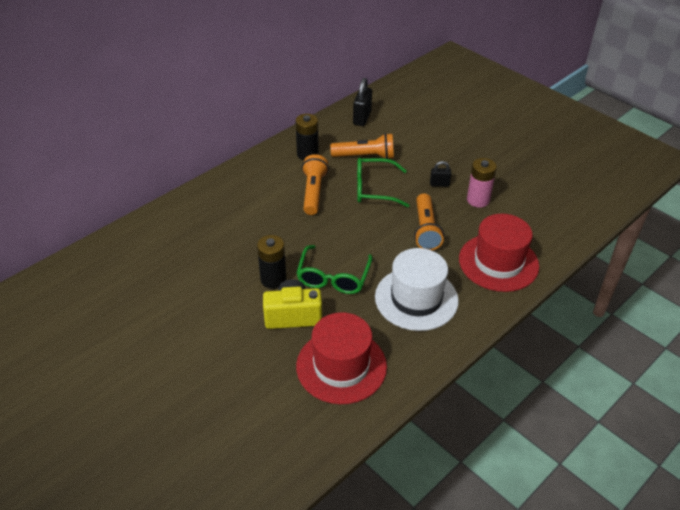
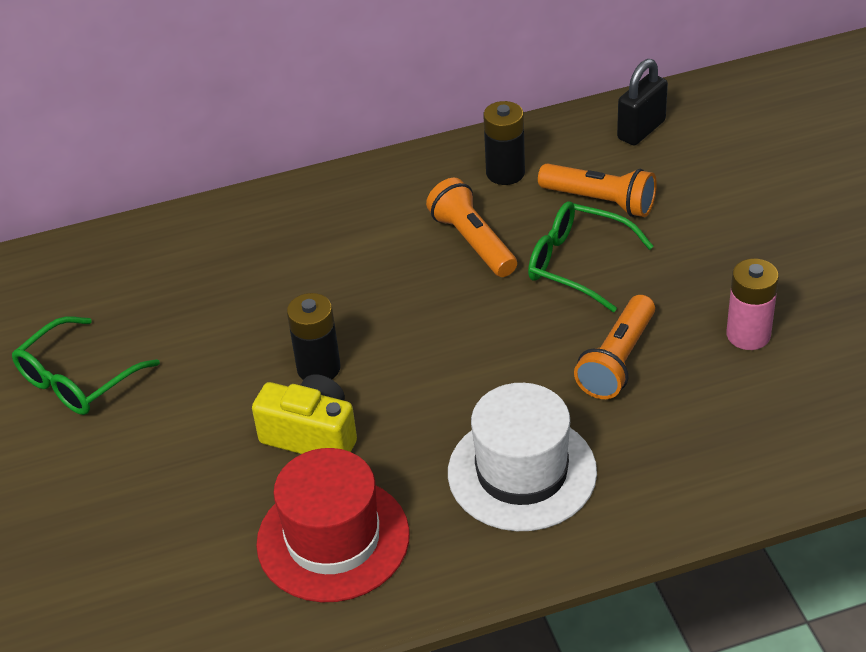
camera: 30 degrees right, 0 degrees up
(313, 192) = (472, 242): orange flashlight -> orange flashlight turned 60 degrees counterclockwise
(333, 277) = (412, 394): green glasses -> green glasses (77, 380)
(439, 184) = (698, 287): black padlock -> none
(498, 262) = (706, 456): red hat -> none

